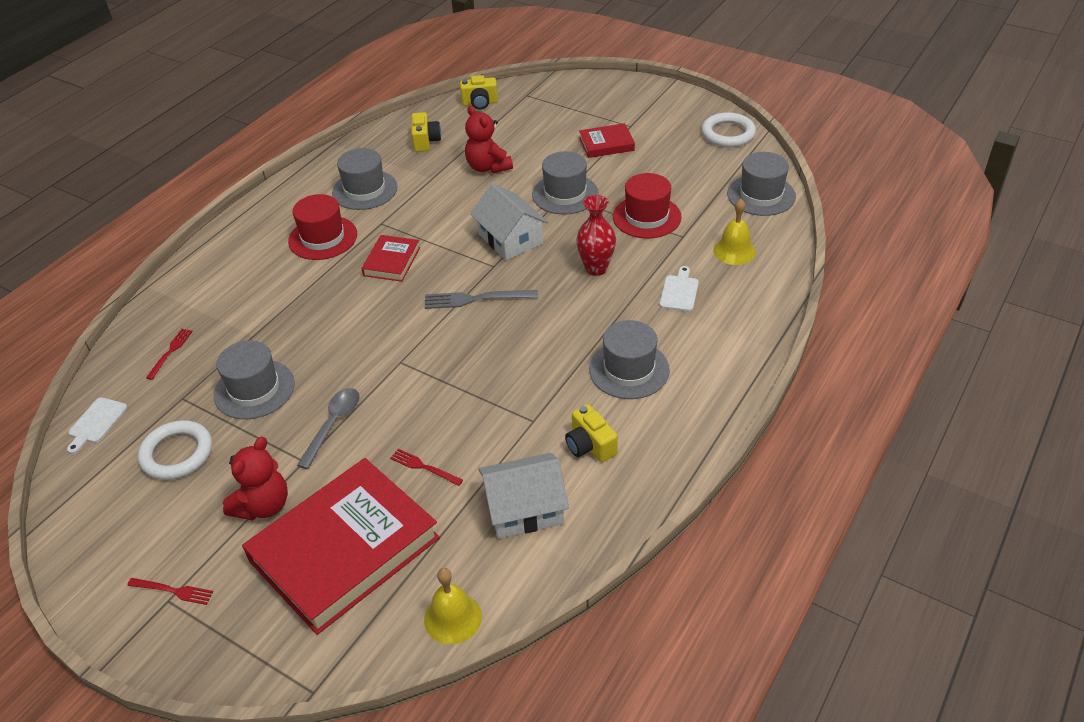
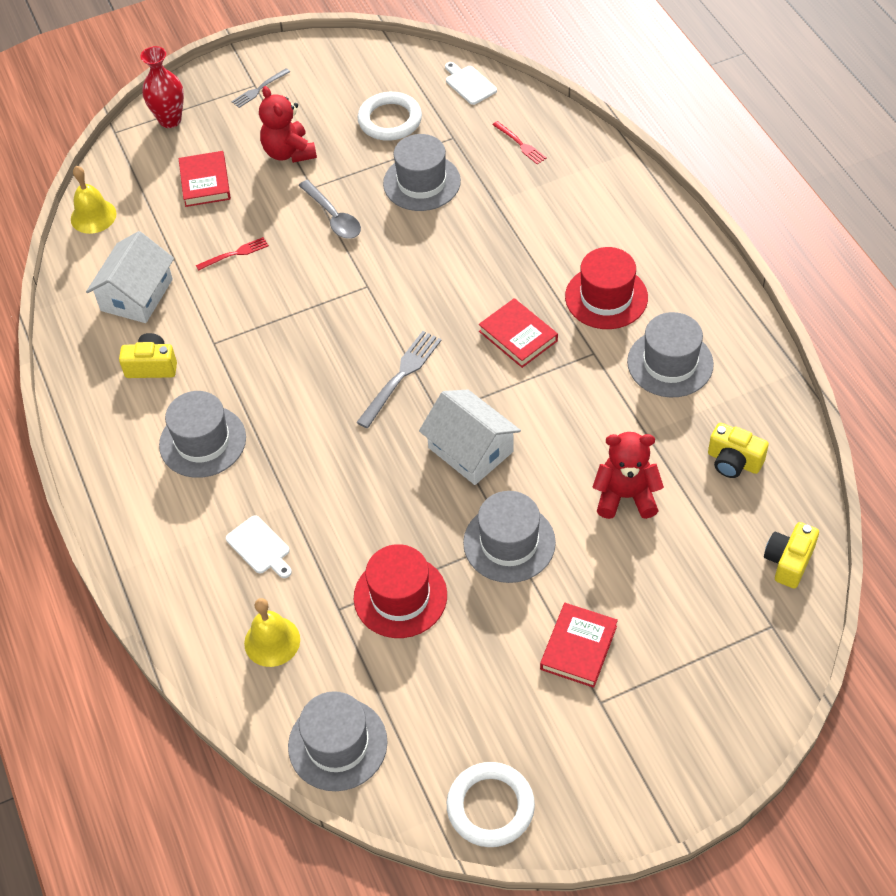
camera: 125 degrees right, 10 degrees up
(174, 591) = (259, 89): red fork -> grey fork
(344, 549) = (205, 182): red book -> red book, size x0.46
(510, 239) = (470, 449): white house -> white house turned 45 degrees clockwise
(596, 268) = (358, 497): red vase -> red vase (170, 120)

